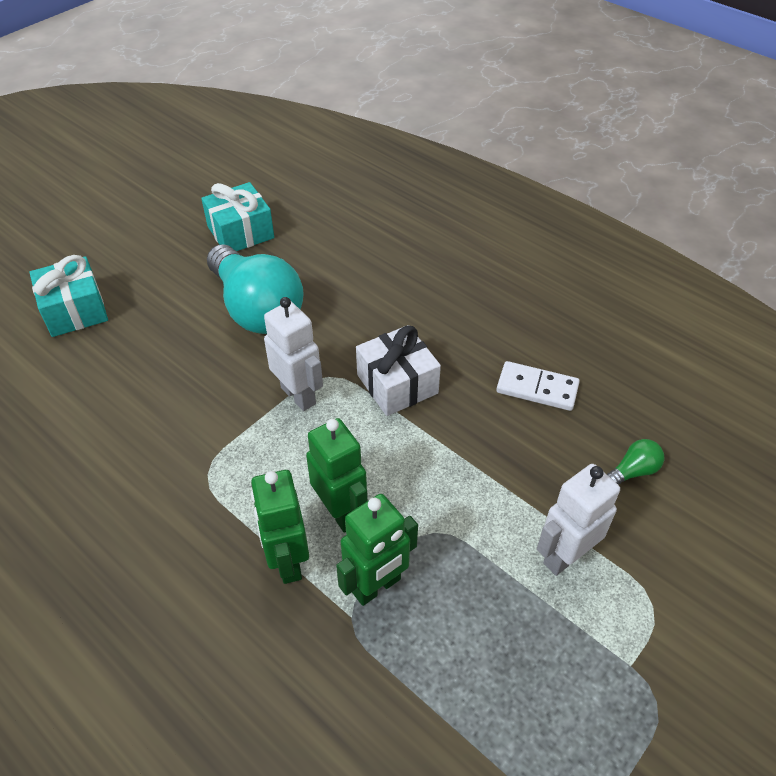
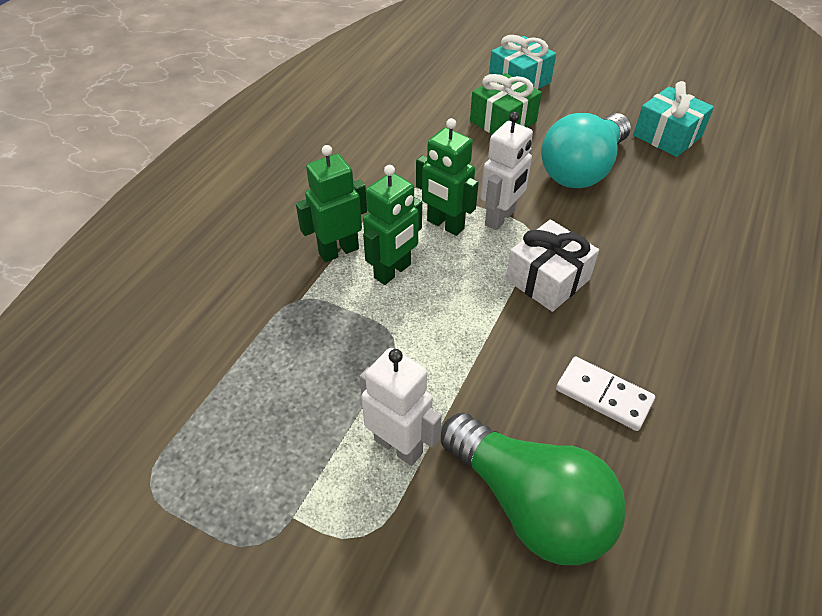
camera: 75 degrees right, 0 degrees up
(141, 347) = (503, 121): none -> green gift
(377, 586) = (330, 309): green robot -> green robot (445, 225)
(537, 388) = (603, 395): white domino -> white domino turned 60 degrees counterclockwise
(632, 471) = (529, 503): green light bulb -> green light bulb, size x2.49

